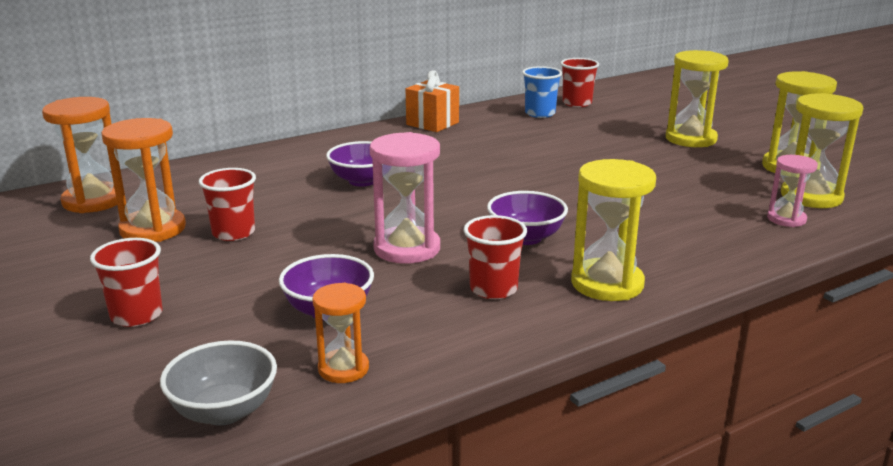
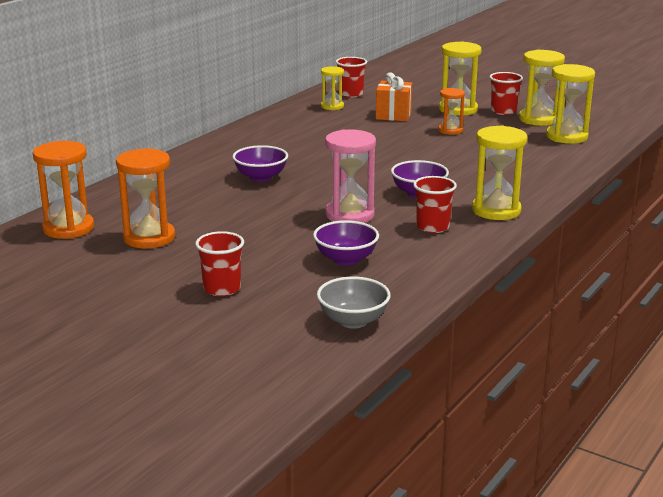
camera: 25 degrees left, 0 degrees up
(233, 233) = (214, 228): red cup -> red cup (503, 111)
(343, 369) = (395, 286): orange hourglass -> orange hourglass (450, 130)
(432, 123) = (259, 127): orange gift -> orange gift (393, 115)
(540, 113) = (332, 106): blue cup -> yellow hourglass
(786, 219) = (564, 153): pink hourglass -> none

